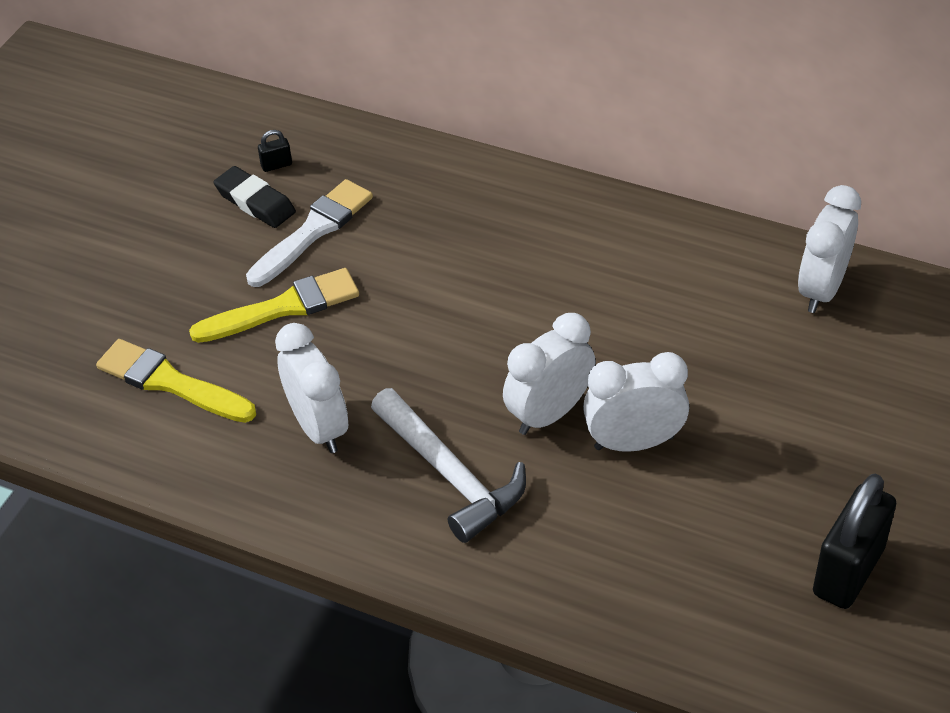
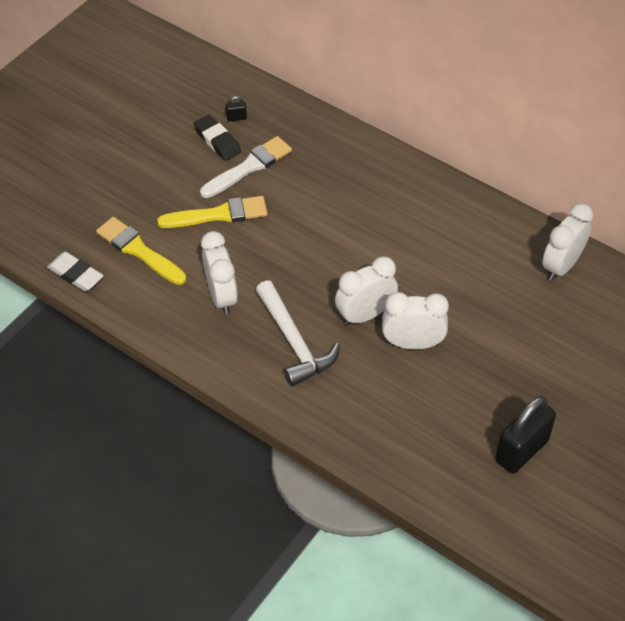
camera: 10 degrees right, 5 degrees up
(77, 437) = (76, 274): none -> white eraser

